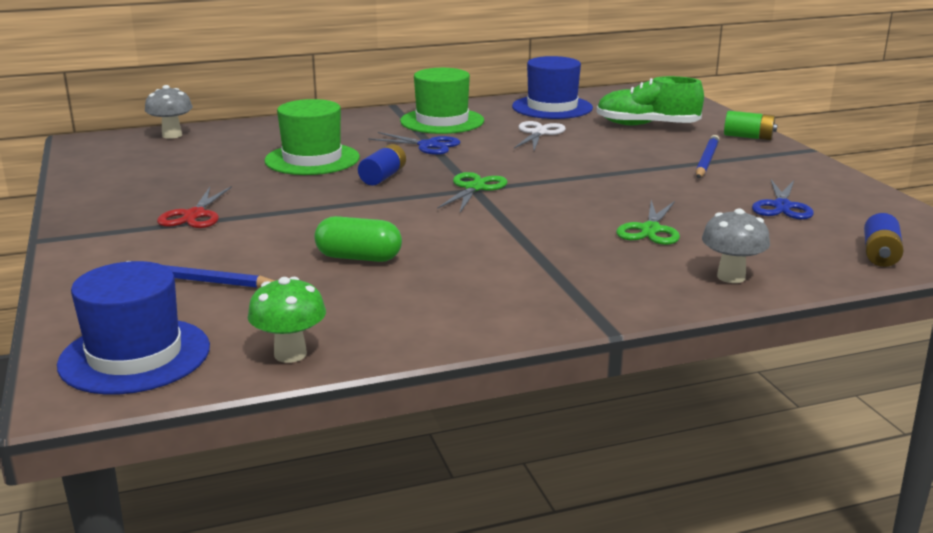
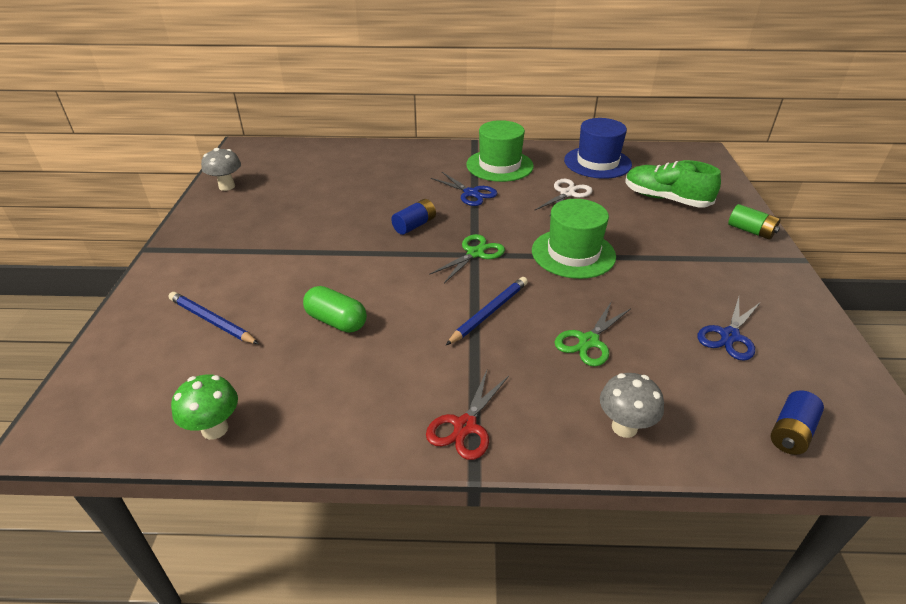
camera: 20 degrees right, 15 degrees up
(135, 356) = (116, 398): blue hat -> none
(172, 135) = (301, 150): grey mushroom -> grey mushroom (227, 186)
(194, 215) = (257, 243): red scissors -> red scissors (465, 426)
(312, 159) = (377, 194): green hat -> green hat (573, 253)
(706, 160) = (693, 256): blue pencil -> blue pencil (489, 312)

